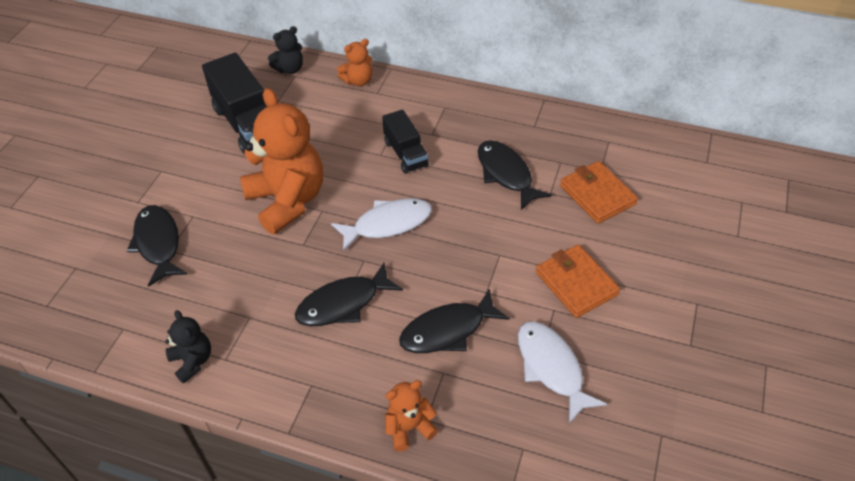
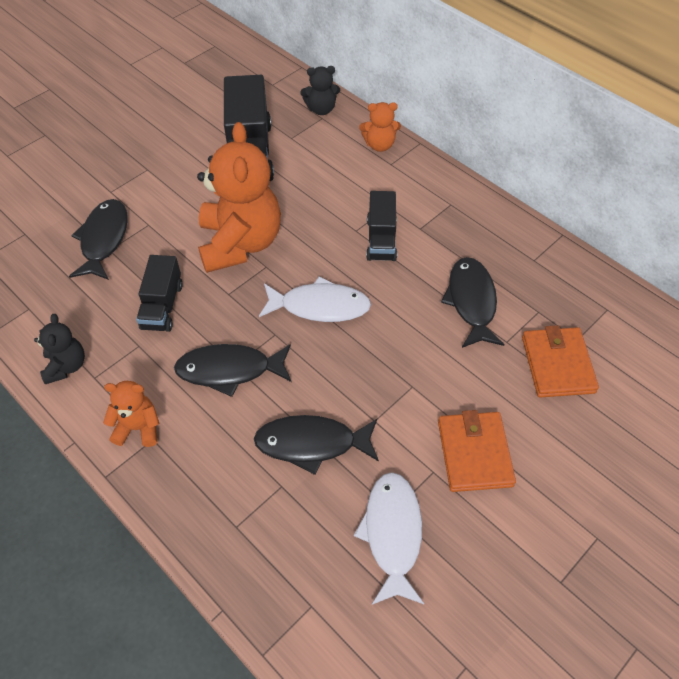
camera: 25 degrees right, 5 degrees up
(250, 277) = (162, 306): none -> black truck
(409, 428) = (215, 527): orange teddy bear -> orange teddy bear (138, 428)

